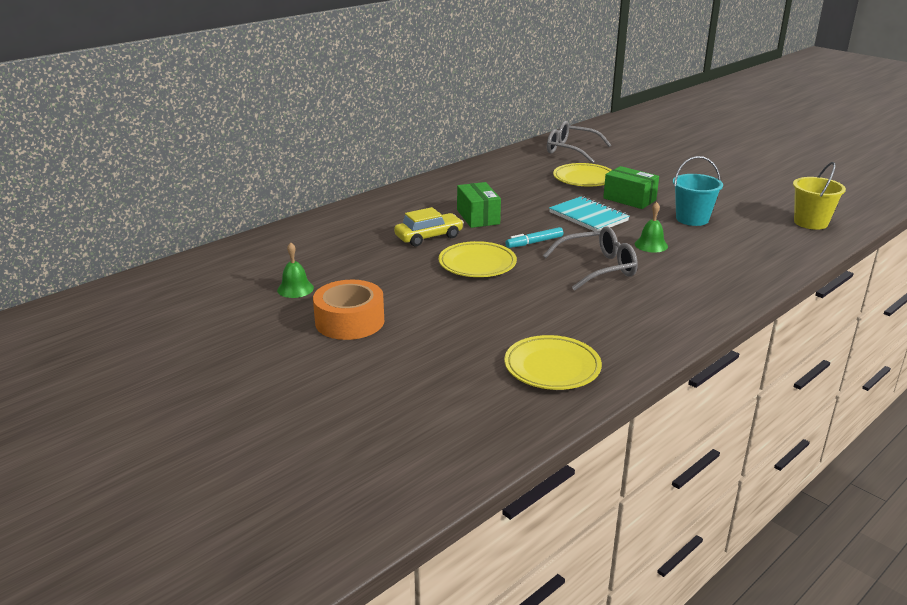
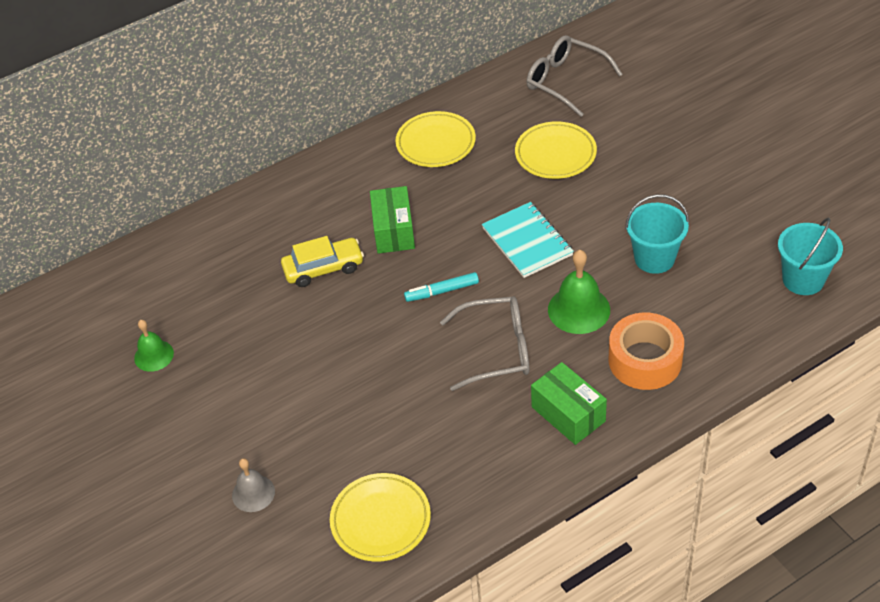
camera: 15 degrees right, 20 degrees up
(350, 321) = (197, 419): orange tape -> orange tape (645, 360)
(422, 360) = (253, 493): none -> grey bell
(477, 264) = (362, 328): yellow plate -> yellow plate (436, 143)
(629, 199) = (594, 207): green box -> green box (568, 414)
(651, 245) = (579, 309): green bell -> green bell, size x1.57
(810, 222) = (803, 279): yellow bucket -> turquoise bucket

